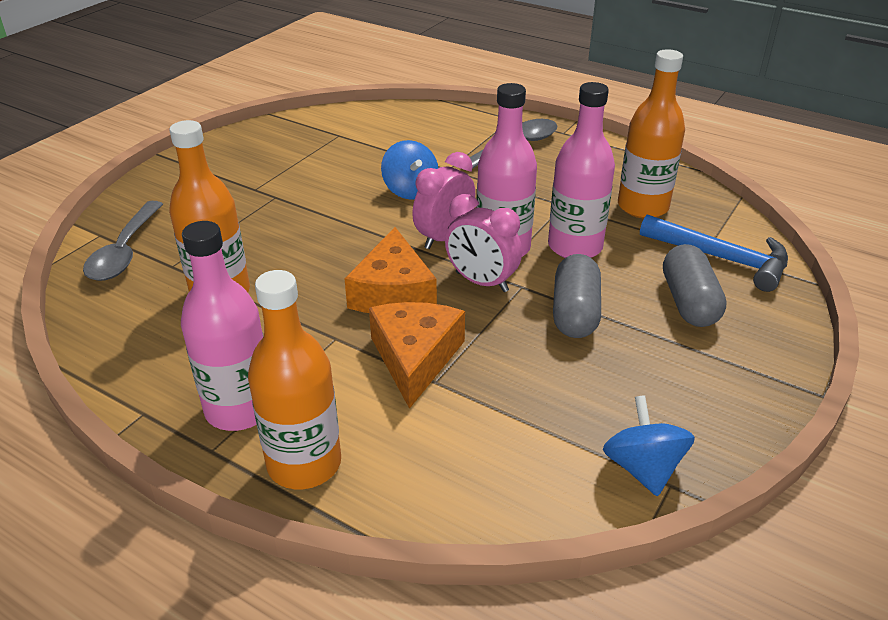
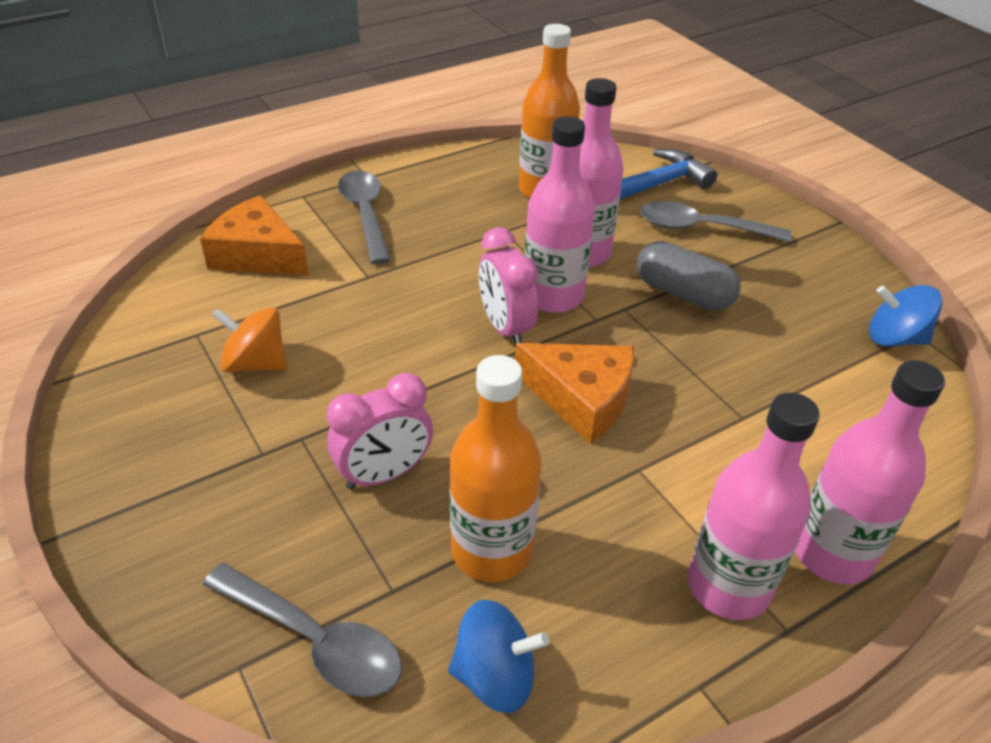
camera: 65 degrees left, 5 degrees up
(304, 464) = (832, 553): orange bottle -> pink bottle
(328, 161) = (255, 363): none -> orange spinning top
(410, 190) = (389, 319): blue spinning top -> blue spinning top (495, 676)
(415, 358) = (701, 419): orange cheese -> orange cheese (257, 254)
(481, 282) = (602, 331): pink clock -> pink clock (384, 474)
(689, 302) = (702, 228): grey capsule -> grey spoon

